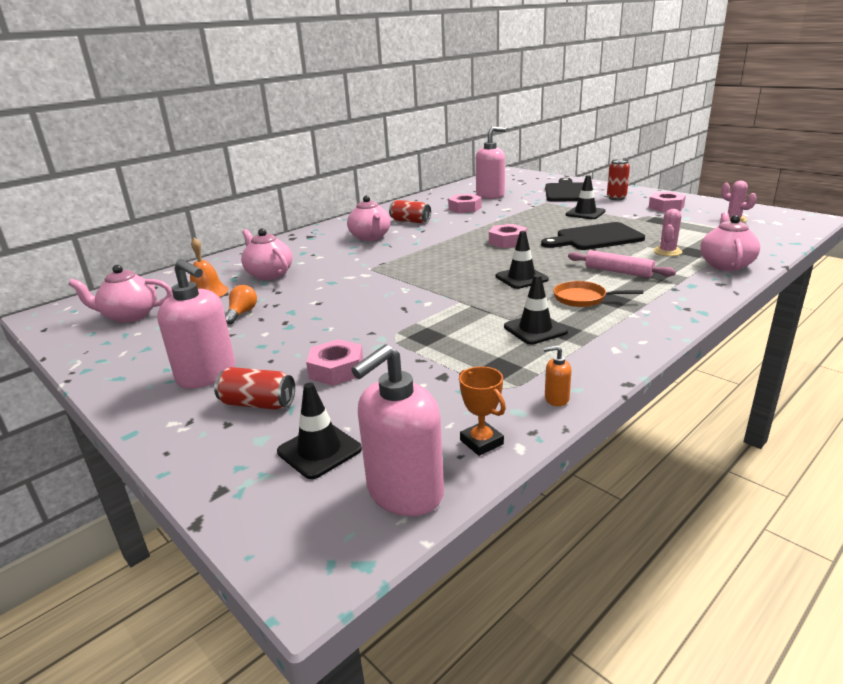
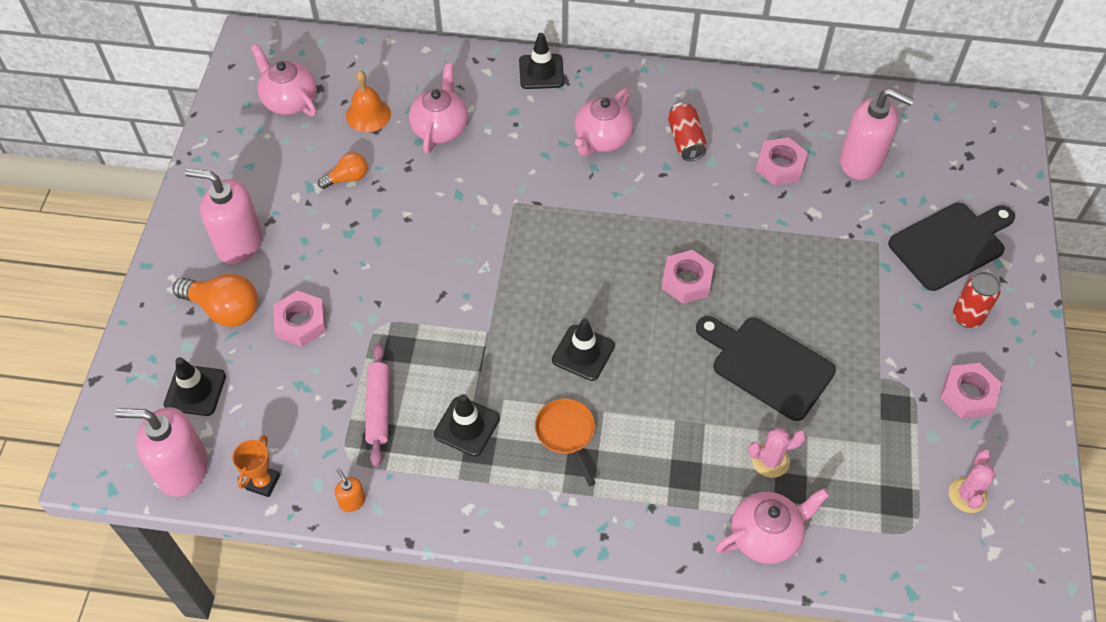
camera: 50 degrees right, 30 degrees up
(207, 375) = (239, 243): pink soap dispenser -> pink soap dispenser turned 105 degrees clockwise
(258, 404) = (224, 309): red can -> orange light bulb
(585, 213) = (863, 311): black traffic cone -> black traffic cone (541, 72)
(618, 271) = (666, 435): pink rolling pin -> pink rolling pin (379, 408)

